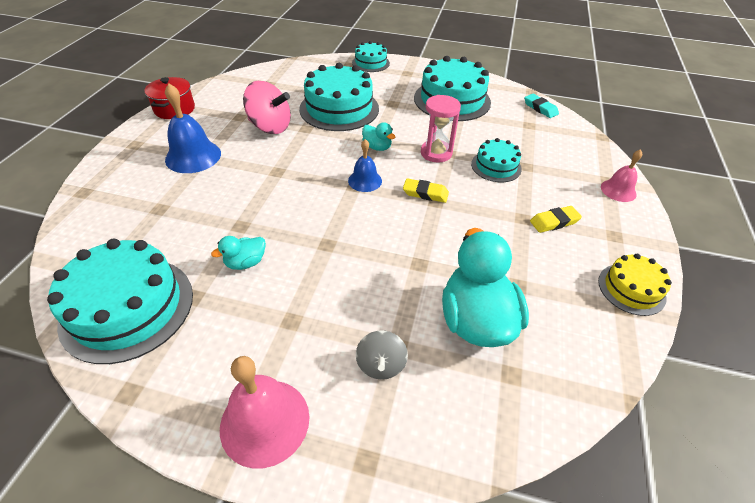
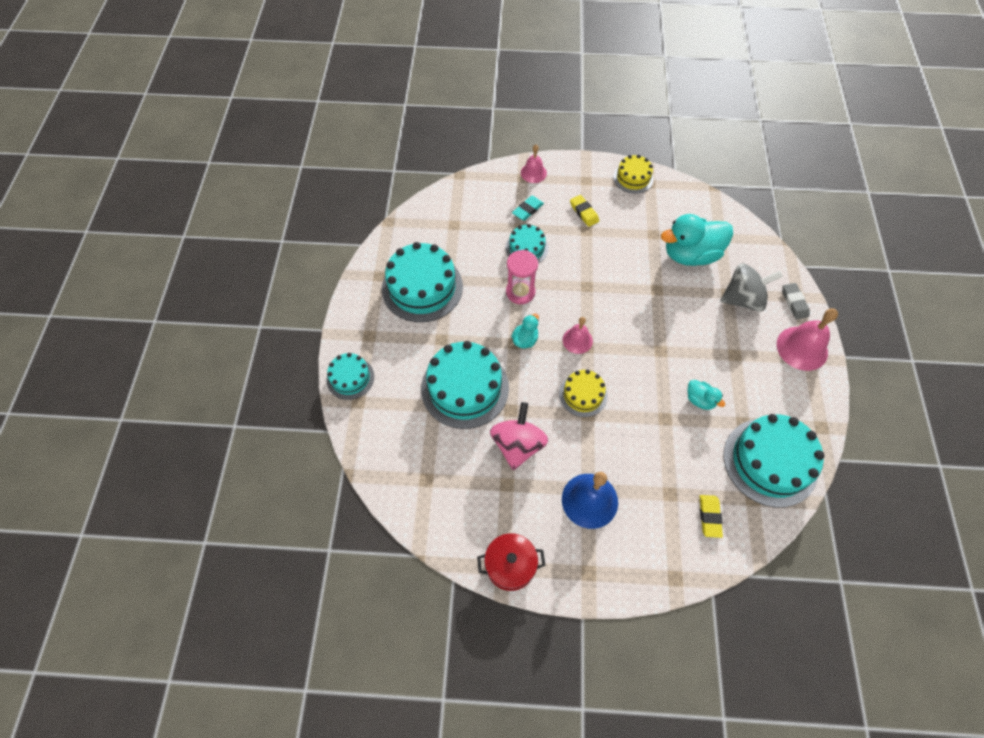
camera: 100 degrees left, 15 degrees up
(299, 172) = (583, 394): none -> yellow cake
(355, 447) = (794, 303): none -> grey eraser
(365, 180) = (577, 340): blue bell -> pink bell
(381, 364) = (743, 299): grey spinning top -> grey spinning top, size x1.69
(425, 193) = (579, 294): yellow eraser -> yellow eraser (709, 517)
(540, 108) = (421, 215): turquoise eraser -> turquoise eraser (527, 210)

